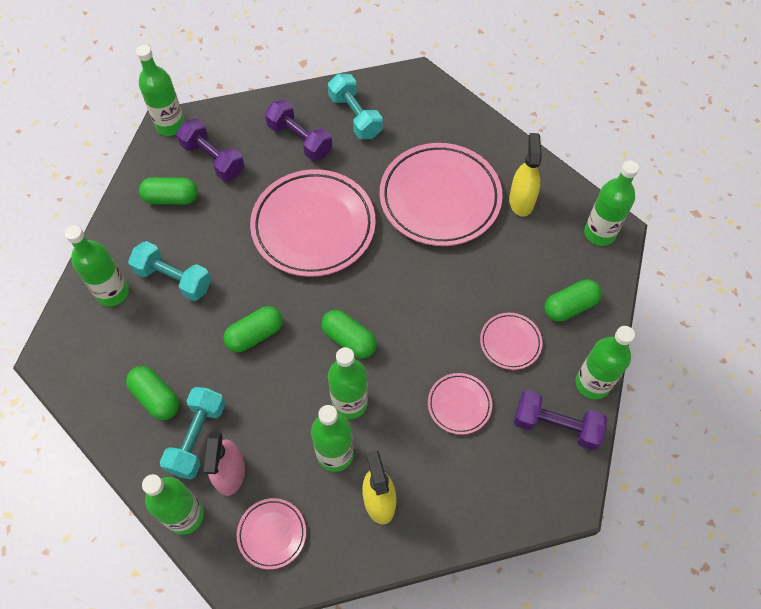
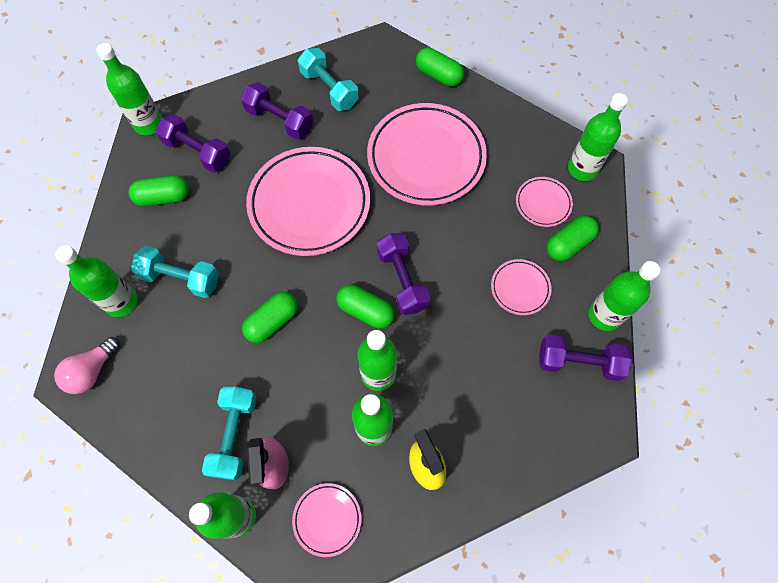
camera: 10 degrees left, 5 degrees up
(72, 353) = (92, 371): none -> pink light bulb
(156, 397) = (185, 401): green capsule -> green capsule (438, 75)
(392, 315) = (402, 280): none -> purple dumbbell
(459, 405) = (483, 357): pink plate -> pink plate (543, 203)
(521, 201) = (503, 149): yellow spray bottle -> none

